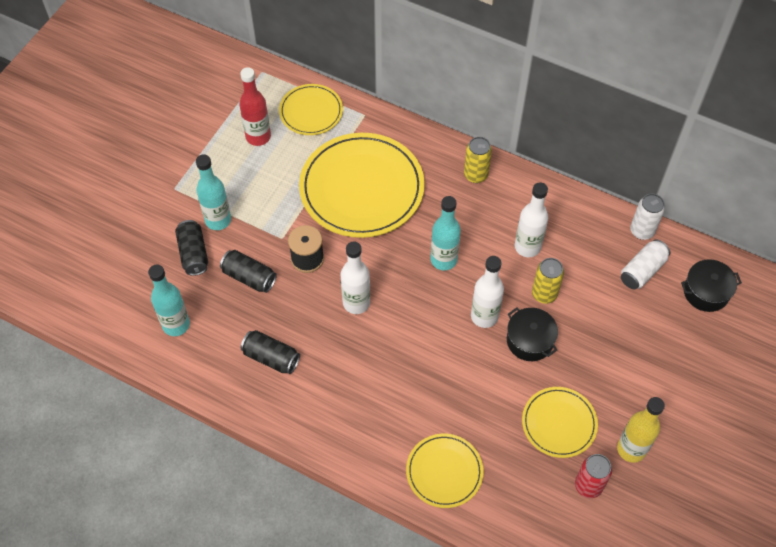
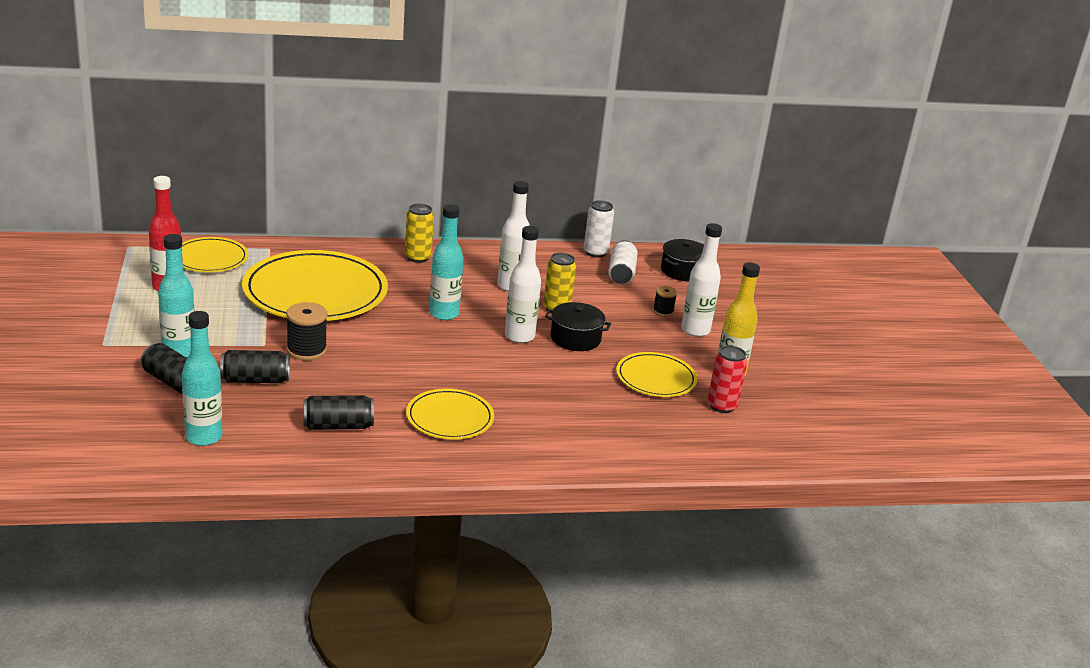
camera: 40 degrees left, 30 degrees down
(356, 303) = (388, 364): white bottle -> white bottle (695, 330)
(444, 471) = (592, 442): yellow plate -> yellow plate (450, 418)
(638, 340) = (663, 311): none -> black spool

